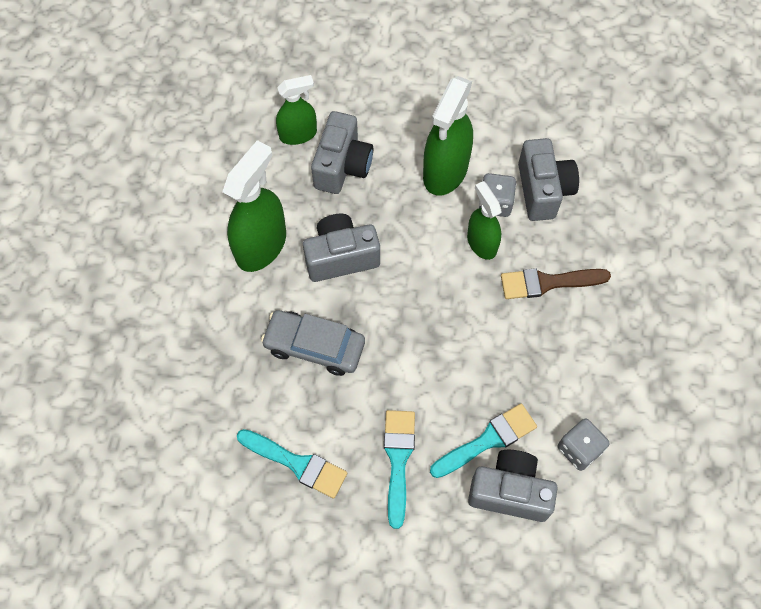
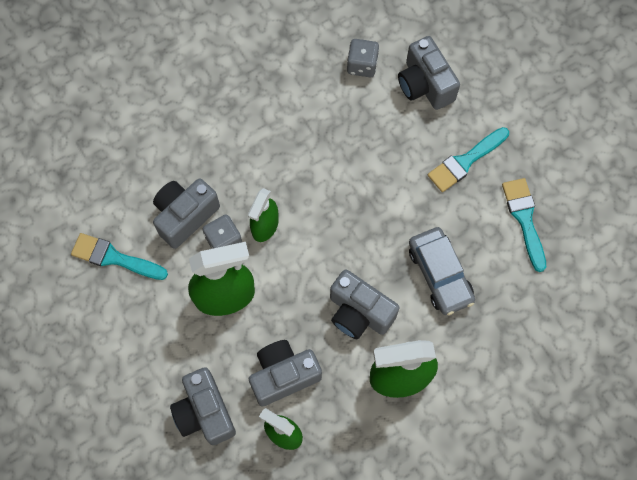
camera: 130 degrees left, 5 degrees up
(365, 96) = (205, 412): none -> grey camera
(487, 440) = (404, 119): turquoise brush -> turquoise brush (114, 258)
(548, 282) = (259, 161): brown brush -> none

